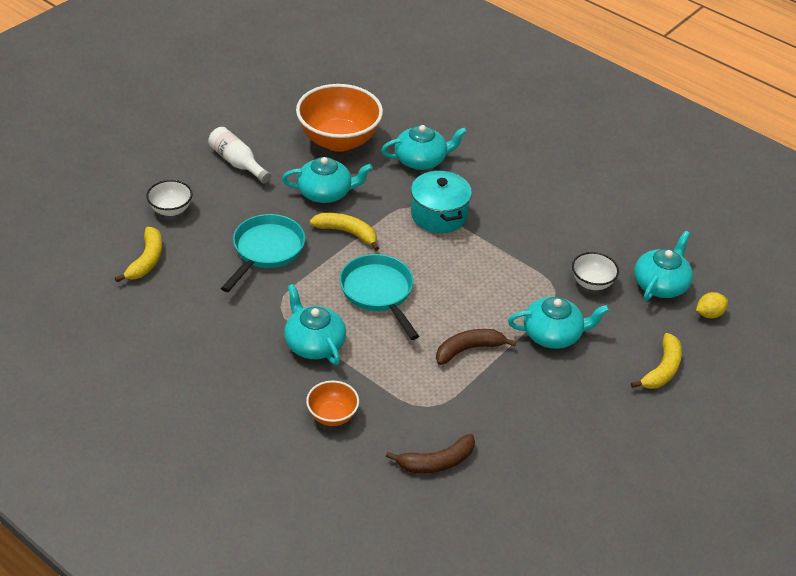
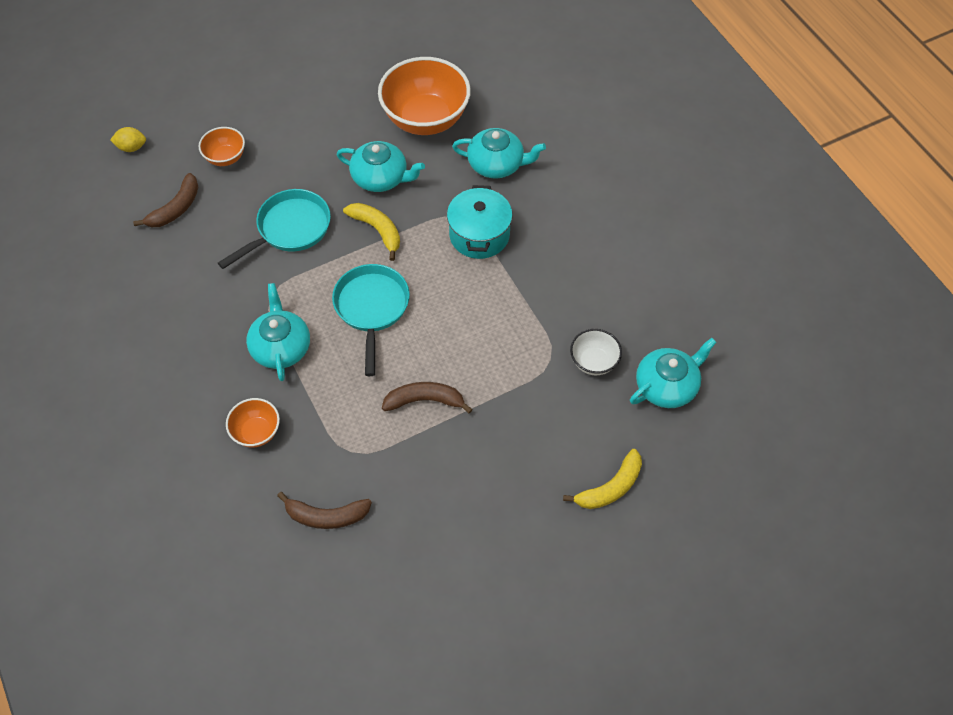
camera: 25 degrees right, 15 degrees up
(146, 261) = (175, 209): yellow banana -> brown banana
(171, 210) = (225, 157): white bowl -> orange bowl
(237, 163) = (314, 120): white bottle -> none
(553, 334) = (519, 410): turquoise teapot -> none
(709, 314) = (699, 438): yellow lemon -> yellow lemon (132, 147)

